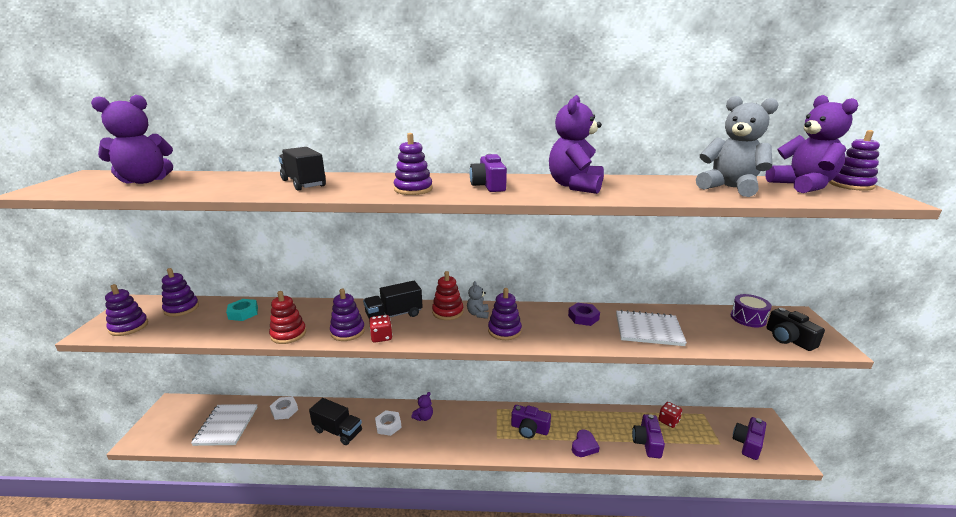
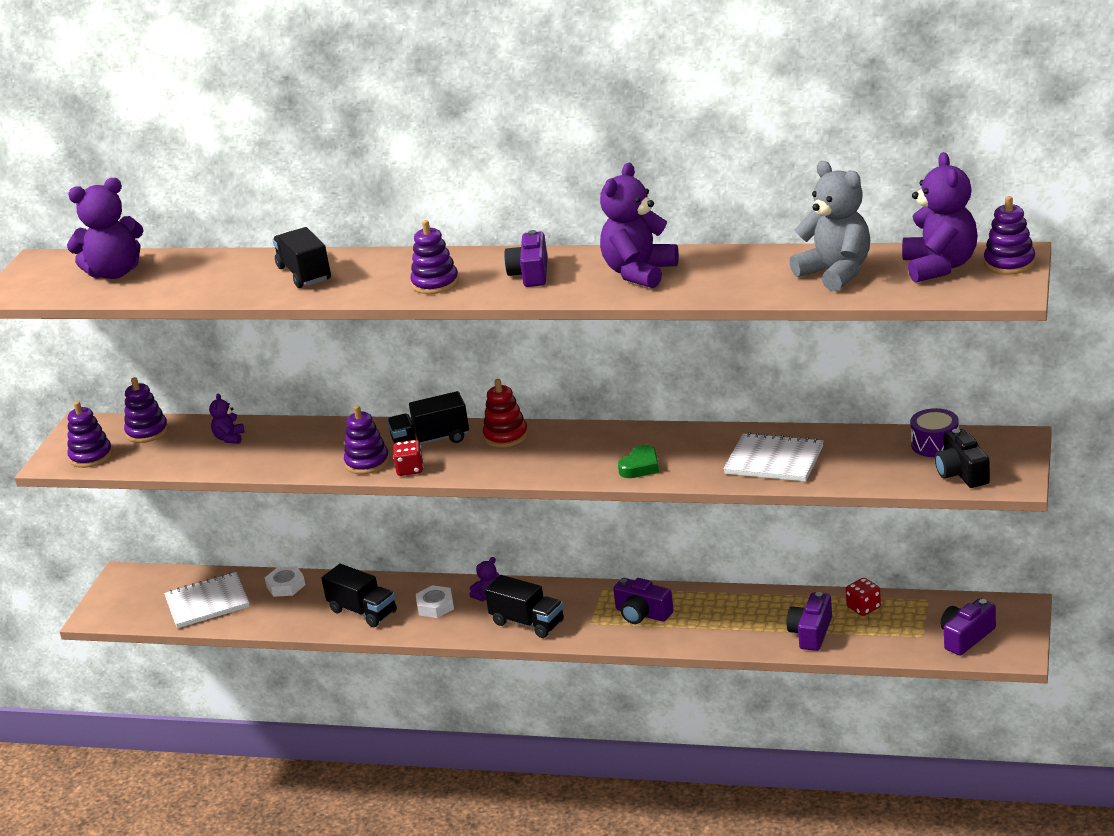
camera: 15 degrees right, 5 degrees up
(226, 426) = (207, 603): white notebook -> white notebook turned 60 degrees clockwise
(243, 313) = (229, 438): turquoise nut -> purple teddy bear
(288, 334) = (292, 466): red stacking toy -> none
(454, 438) = (527, 623): none -> black truck
(478, 314) = (547, 439): grey teddy bear -> none
(504, 331) = (574, 462): purple stacking toy -> none
(555, 334) = (640, 467): none -> green heart
(583, 317) = (694, 443): purple nut -> none
(584, 446) = (714, 635): purple heart -> none

